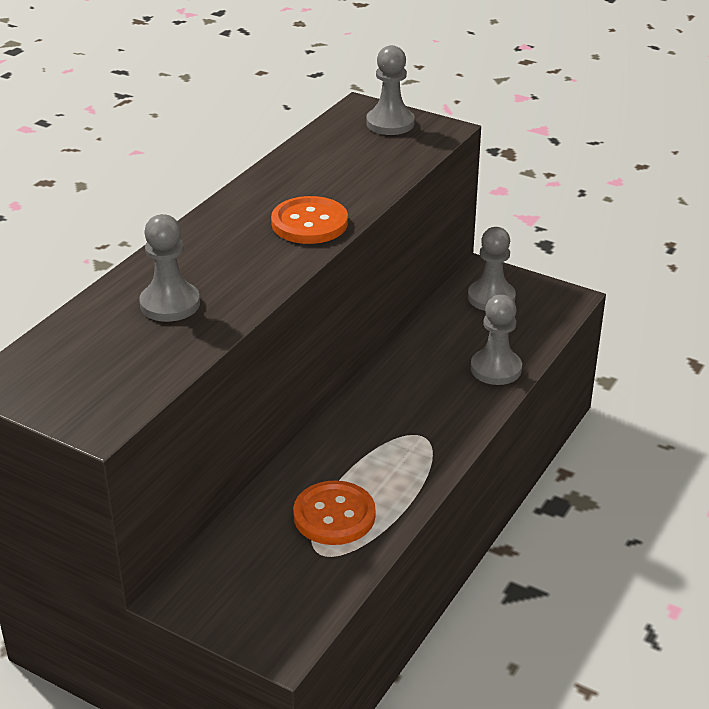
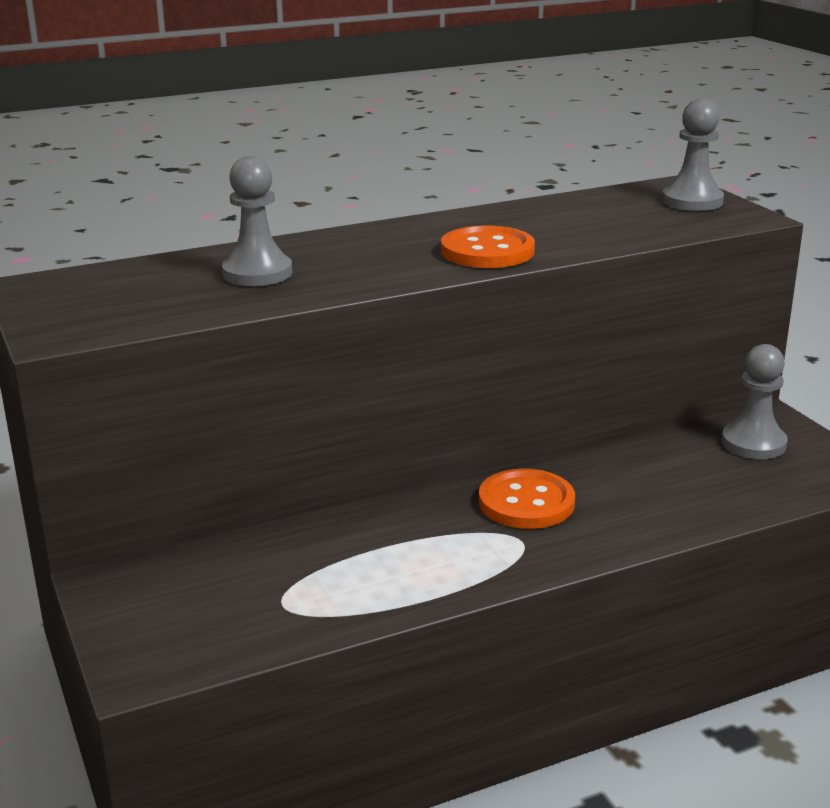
camera: 35 degrees right, 10 degrees down
(334, 515) = (338, 576): orange button -> orange button (526, 502)
(496, 369) = (683, 509): grey pawn -> none

